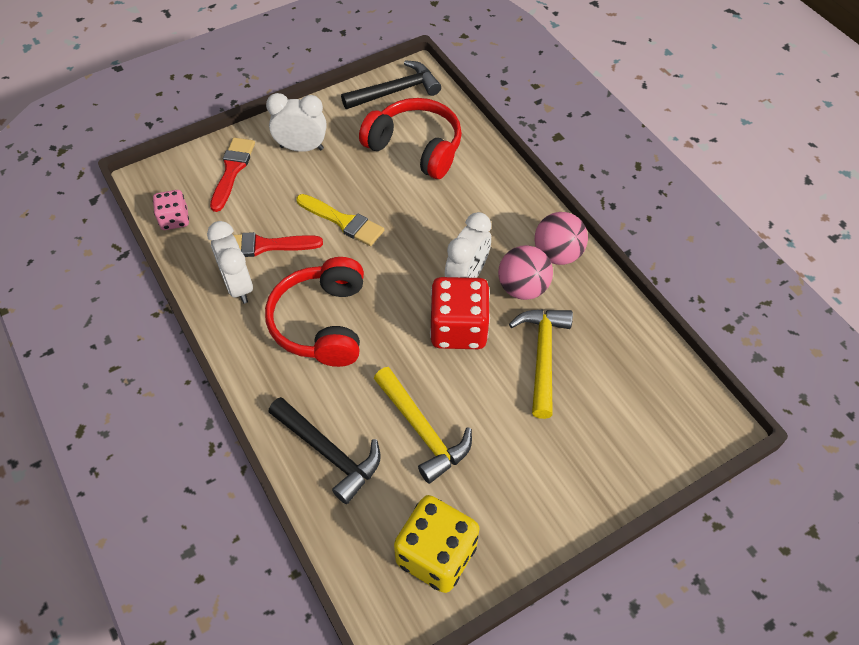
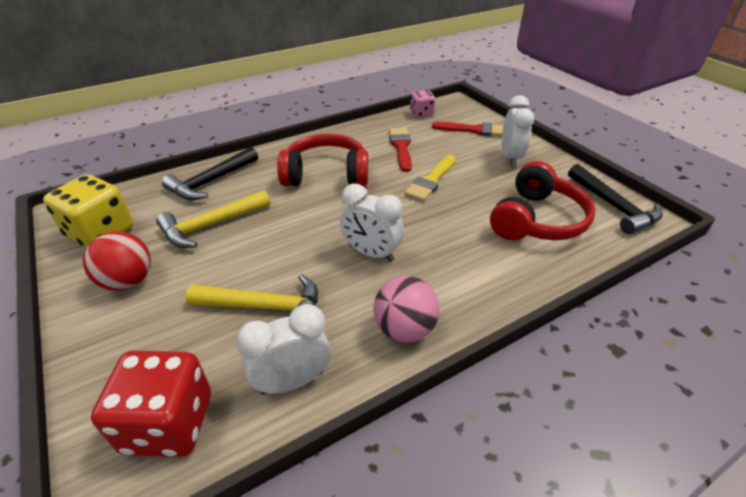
camera: 90 degrees right, 15 degrees down
(238, 286) = (363, 139): white clock -> white clock (292, 381)
(458, 329) = (309, 247): red dice -> red dice (169, 423)
(517, 489) = (128, 281): none -> red ball
(522, 288) = (355, 295): pink ball -> none

